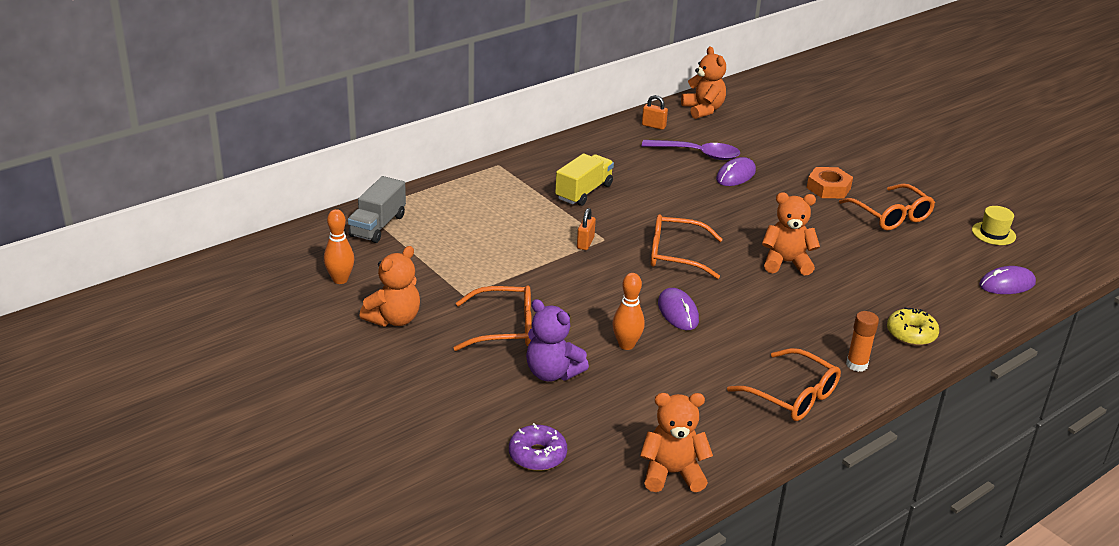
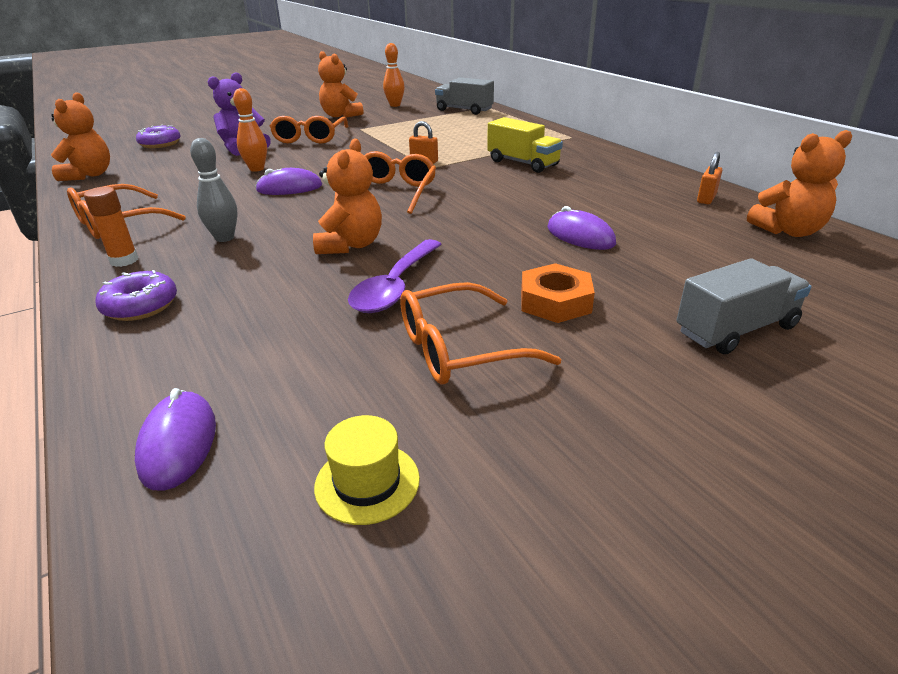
camera: 100 degrees right, 0 degrees up
(697, 154) = (635, 218): purple spoon -> purple spoon (395, 287)
(798, 324) = (224, 238): none -> grey bowling pin
(832, 144) = (736, 329): none -> grey truck
(911, 334) = (141, 306): yellow donut -> purple donut

